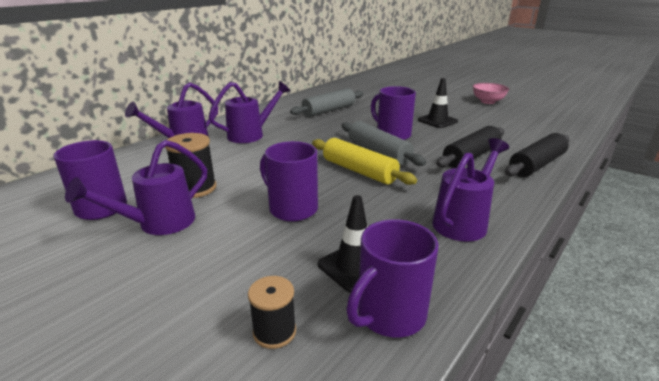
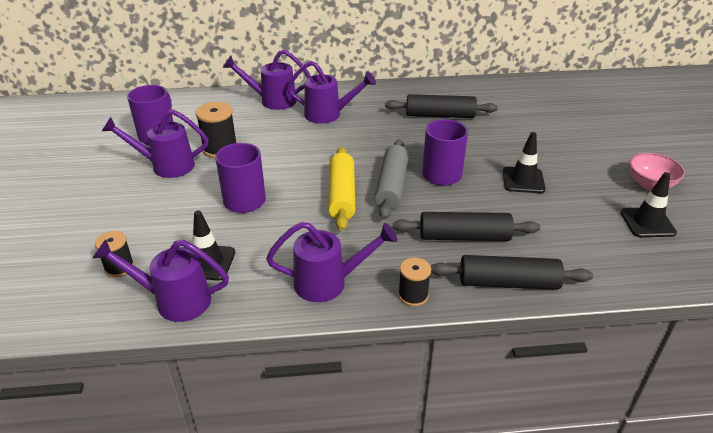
camera: 45 degrees right, 10 degrees up
(329, 110) = (440, 115): grey rolling pin -> black rolling pin
(389, 315) = (174, 300): purple mug -> purple watering can
(517, 197) = (413, 295): none -> black spool
(520, 115) = (647, 223): none -> black traffic cone

